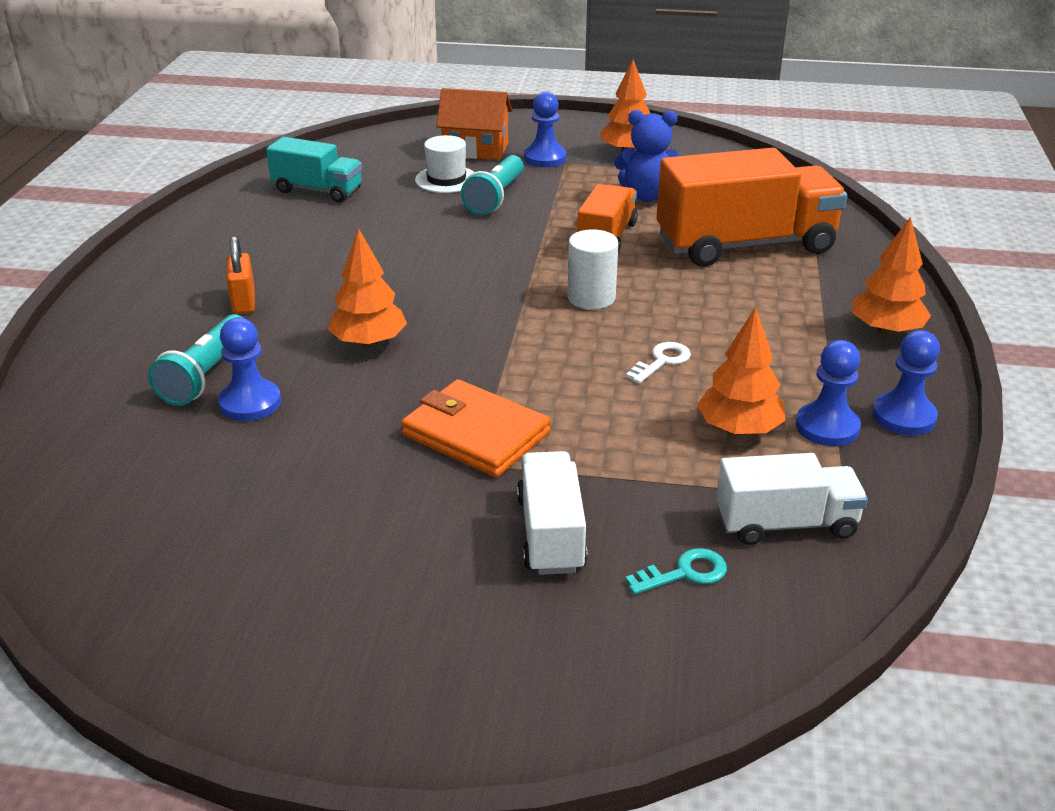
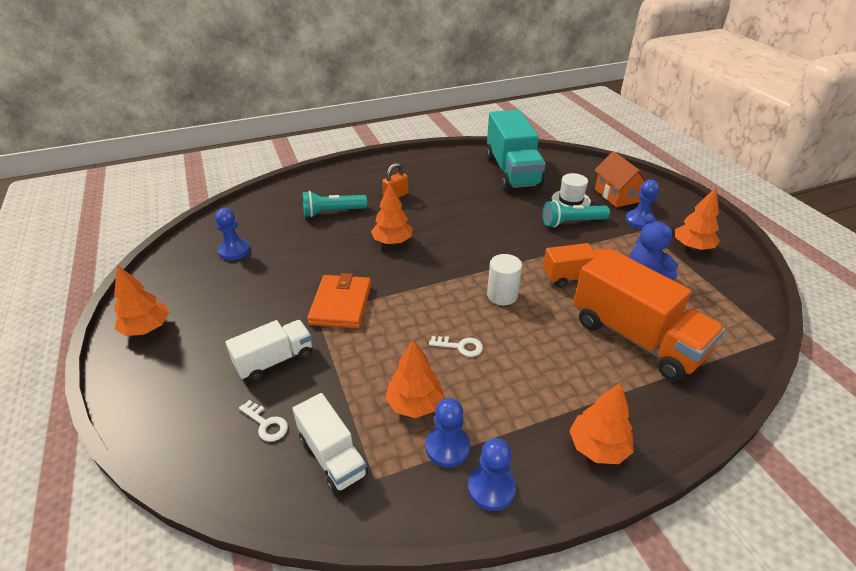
camera: 60 degrees right, 5 degrees up
(250, 403) = (320, 231): blue pawn -> blue pawn (234, 251)
(316, 681) = (147, 328): none -> orange tree
(317, 190) = (512, 171): turquoise truck -> turquoise truck, size x1.80
(684, 573) = (266, 424): turquoise key -> white key

